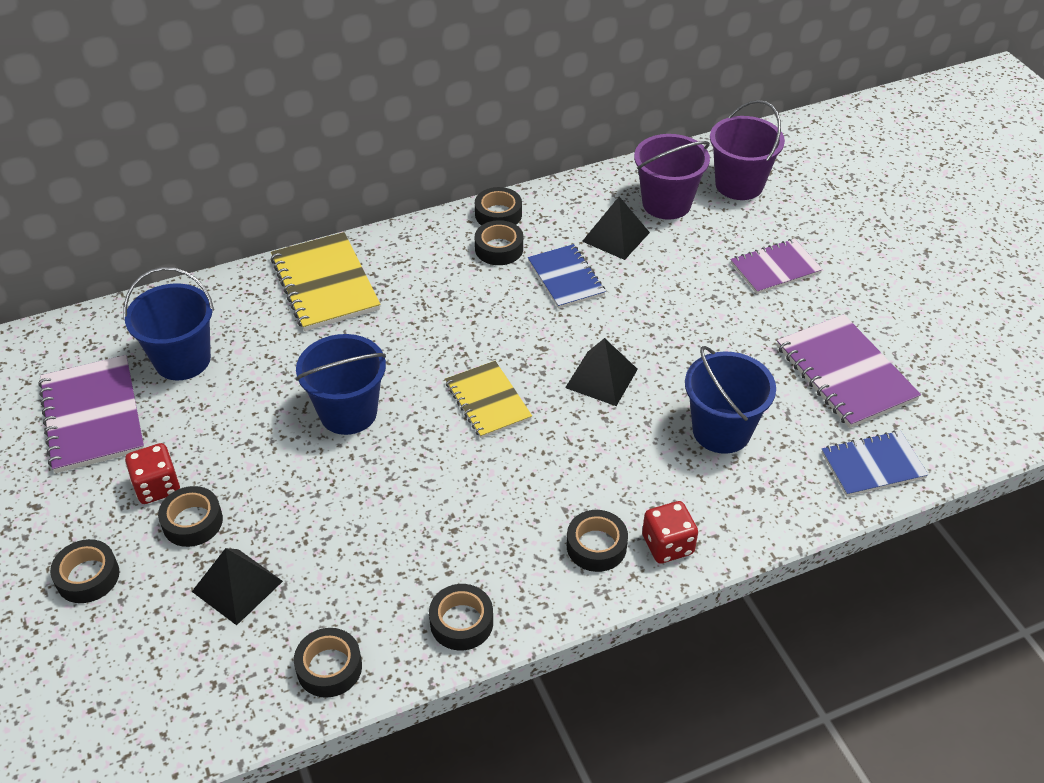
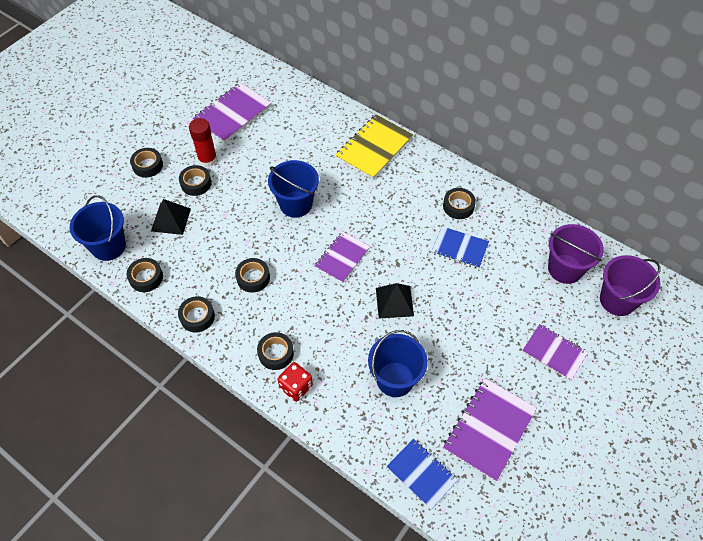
camera: 60 degrees right, 10 degrees up
(157, 487) = (207, 160): red dice -> red glue stick
(182, 360) = (286, 124): blue bucket -> blue bucket (108, 246)
(487, 401) = (342, 258): yellow notebook -> purple notebook
(498, 214) = (485, 192): black tape -> black tape (253, 278)
(566, 278) = (459, 248): blue notebook -> blue notebook turned 75 degrees clockwise
(616, 237) = (513, 256): black pyramid -> none

